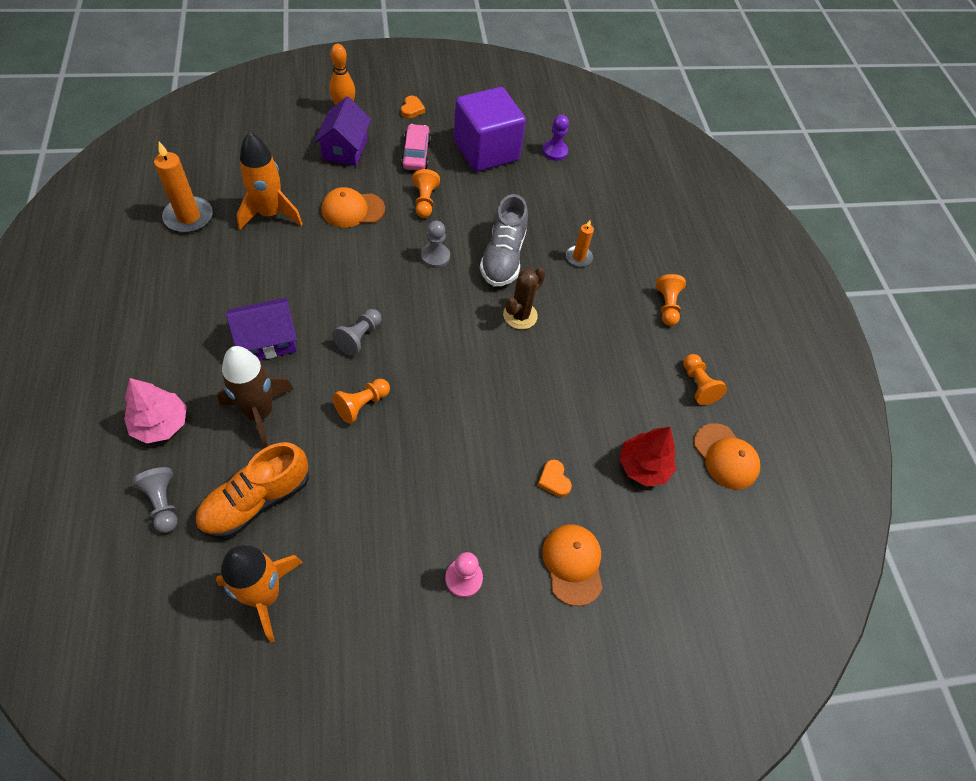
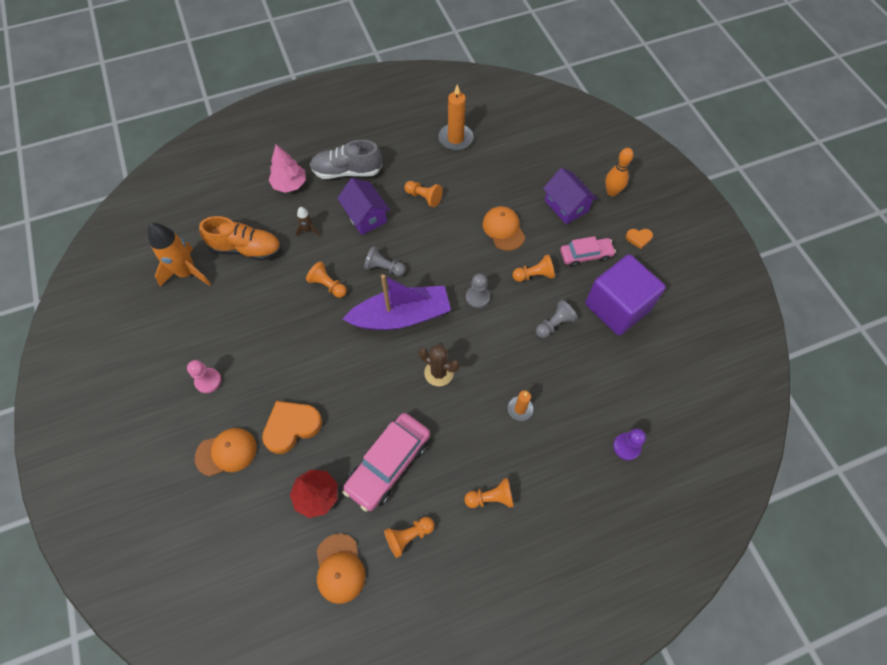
camera: 85 degrees right, 5 degrees up
(163, 503) = (237, 204): grey pawn -> grey pawn (554, 324)
(256, 500) = (246, 249): orange shoe -> orange shoe turned 150 degrees clockwise
(260, 413) = (308, 230): brown rocket -> brown rocket, size x0.48
(268, 272) = (424, 197): none -> orange pawn
(270, 214) = (477, 181): orange rocket -> none
(345, 149) = (566, 206): purple house -> purple house turned 60 degrees clockwise
(436, 334) = (401, 316): none -> purple boat
(503, 257) = (496, 347): grey shoe -> grey shoe (347, 171)
(554, 480) = (291, 427): orange heart -> orange heart, size x2.00
(555, 151) = (646, 365): purple pawn -> purple pawn (626, 447)
(618, 387) = (388, 464): none -> pink car
(725, 456) = (339, 568): orange cap -> orange cap turned 60 degrees counterclockwise

